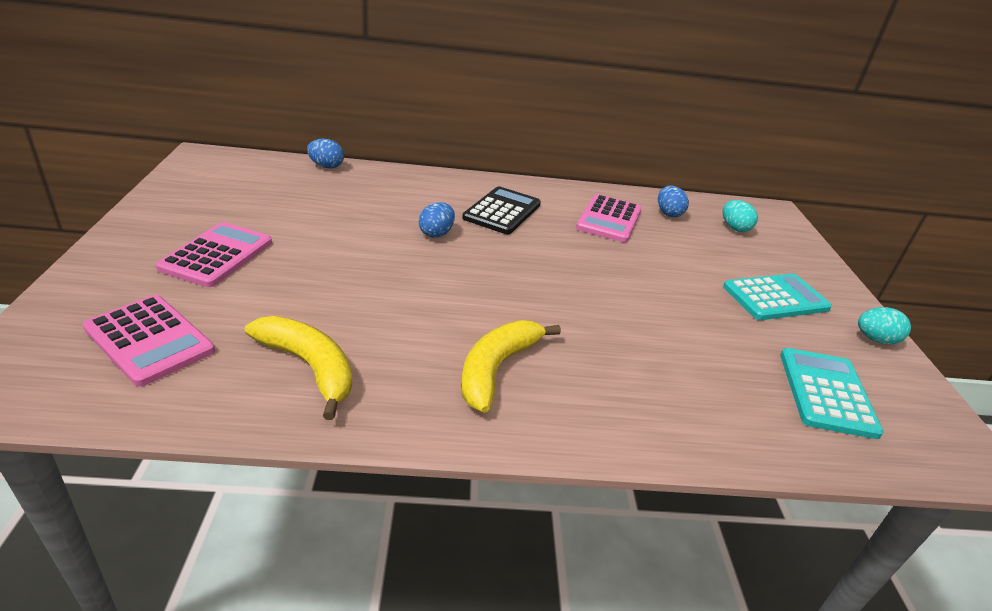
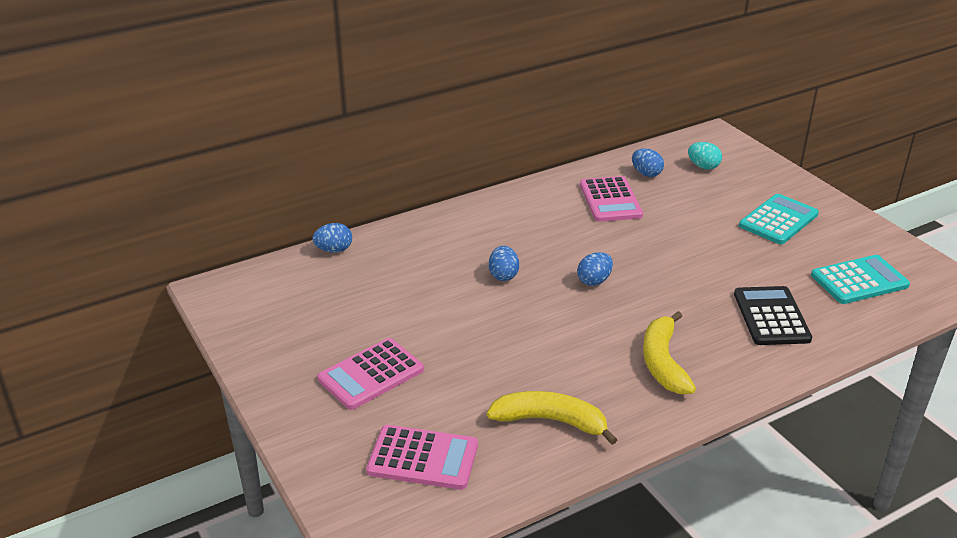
camera: 25 degrees left, 0 degrees up
(217, 255) = (371, 374): pink calculator -> pink calculator turned 120 degrees counterclockwise
(502, 211) = (527, 230): black calculator -> black calculator (771, 316)
(515, 270) = (594, 281): none -> blue egg
(826, 392) = (859, 281): turquoise calculator -> turquoise calculator turned 90 degrees clockwise
(875, 339) = (859, 225): turquoise egg -> none

